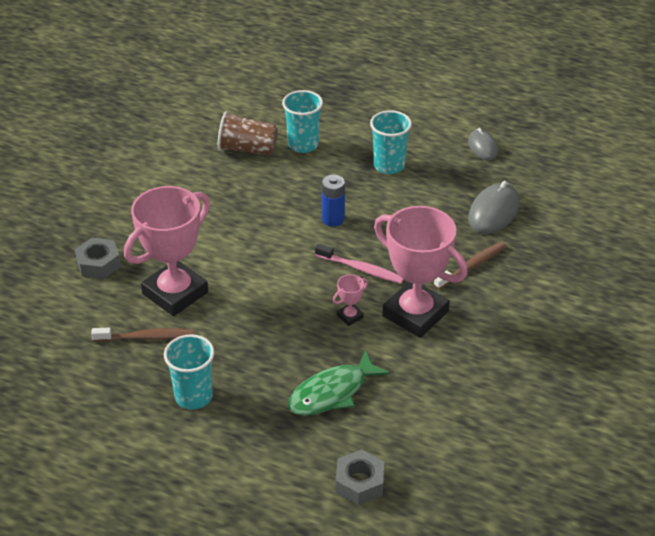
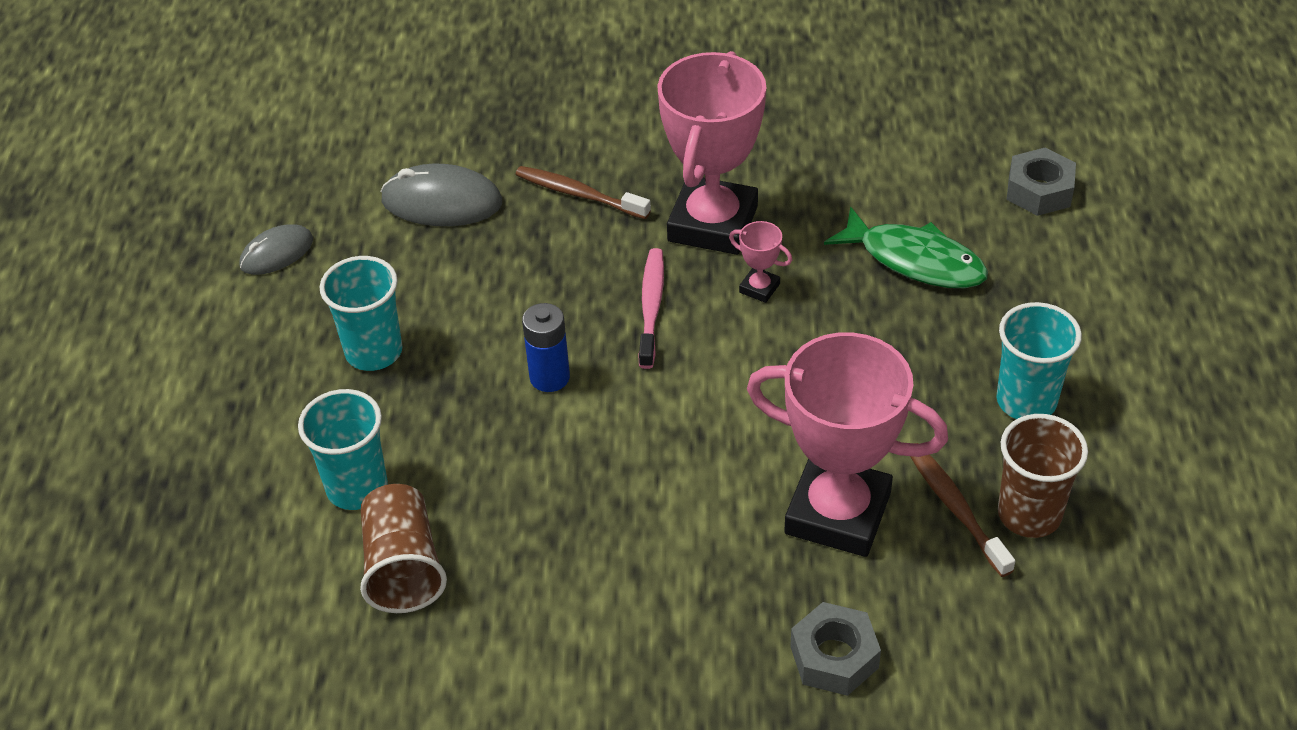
camera: 110 degrees left, 5 degrees up
(121, 364) = (1029, 514): none -> brown cup

